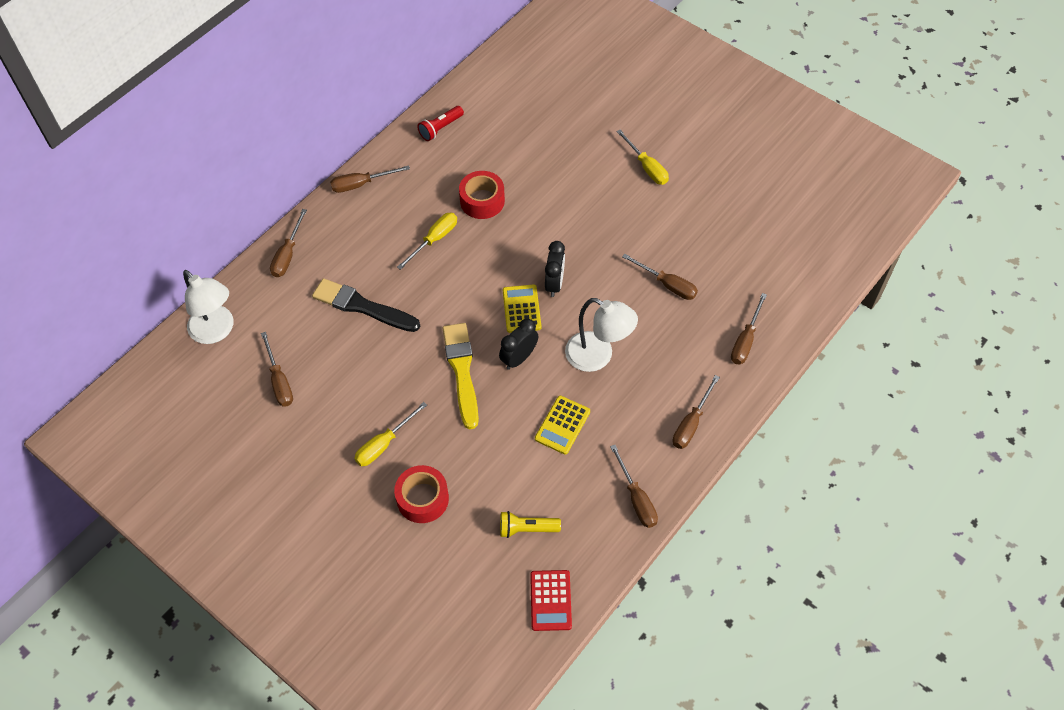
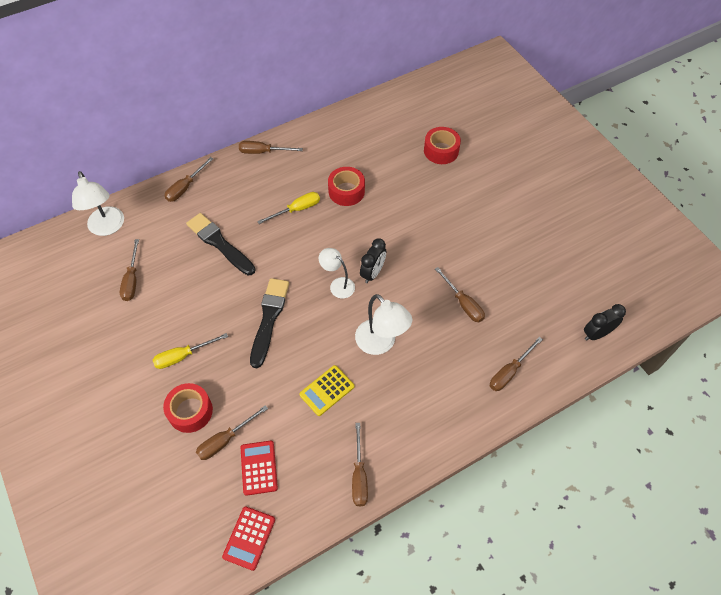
camera: 20 degrees right, 0 degrees up
(440, 128) = (340, 128): red flashlight -> none
(462, 371) = (269, 319): yellow brush -> black brush
(519, 358) = (317, 323): black clock -> black clock (596, 334)
(521, 309) = (338, 285): yellow calculator -> white lamp
(527, 529) = (259, 468): yellow flashlight -> red calculator
(569, 121) = (441, 151): none -> red tape
(646, 167) = (487, 204): yellow screwdriver -> none
(691, 423) = (433, 427): brown screwdriver -> brown screwdriver (225, 440)

